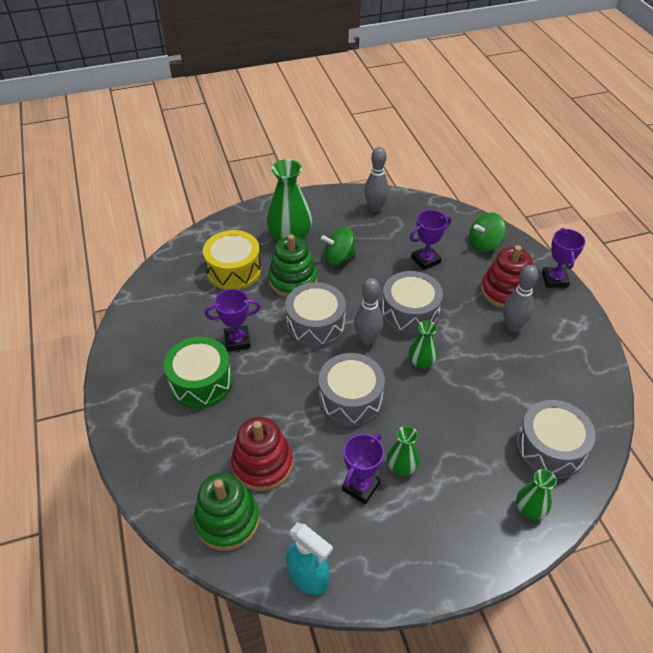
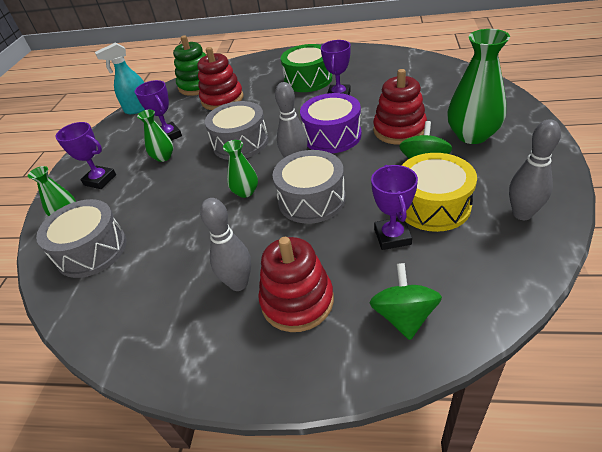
camera: 120 degrees right, 5 degrees down
(234, 270) = (429, 99): yellow drum -> yellow drum (433, 205)
(293, 281) = (399, 130): green stacking toy -> red stacking toy
(316, 325) = (332, 136): grey drum -> purple drum
(554, 279) = (287, 379): purple trophy -> purple trophy (100, 180)

